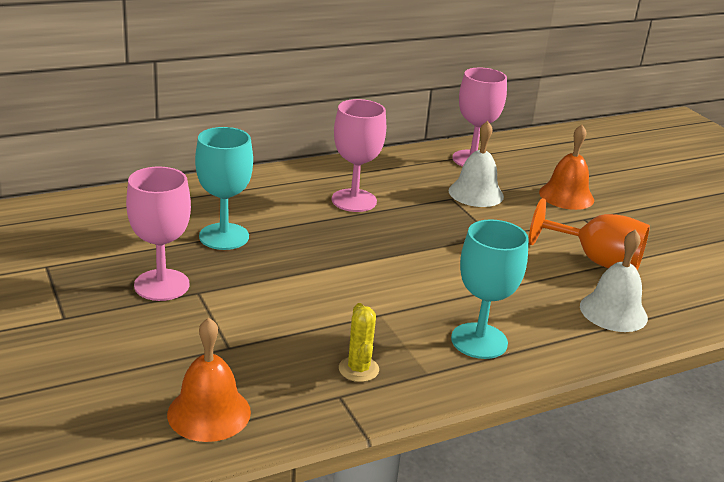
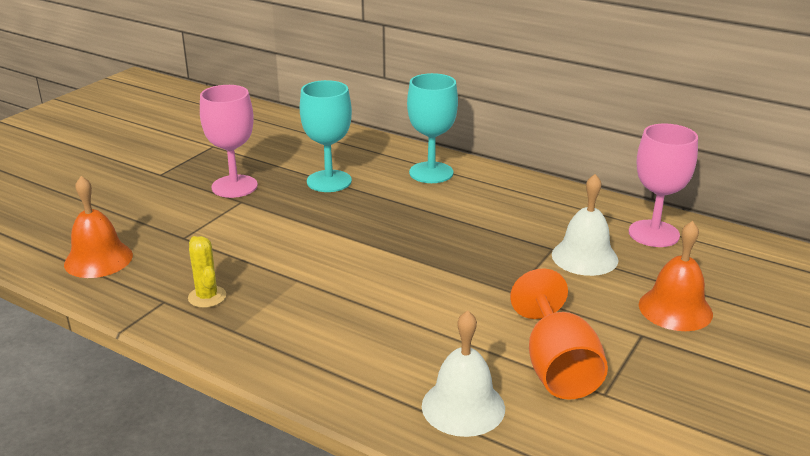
camera: 60 degrees right, 0 degrees up
(354, 200) = (467, 207): pink goblet -> none
(358, 369) = (207, 297): yellow cactus -> yellow cactus turned 75 degrees counterclockwise
(479, 341) = (311, 340): turquoise goblet -> turquoise goblet (431, 173)

